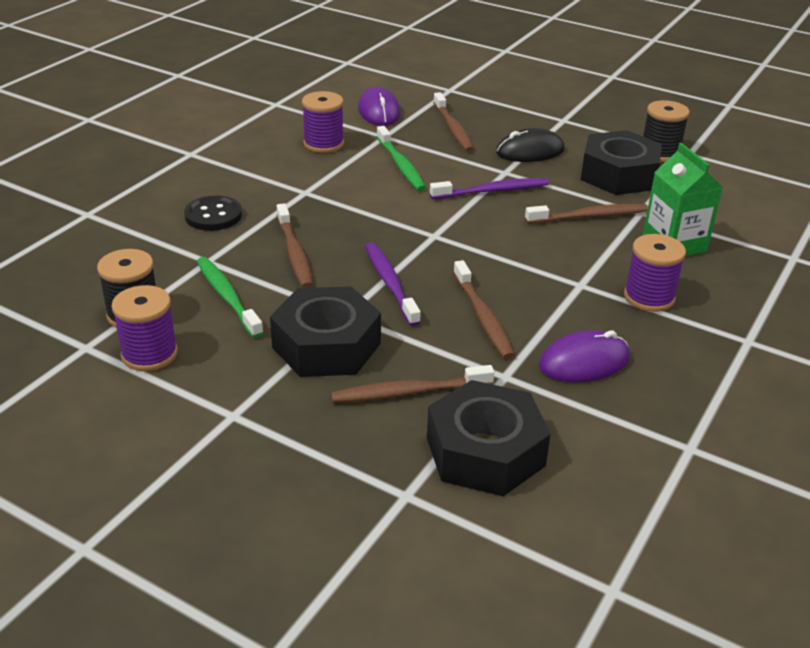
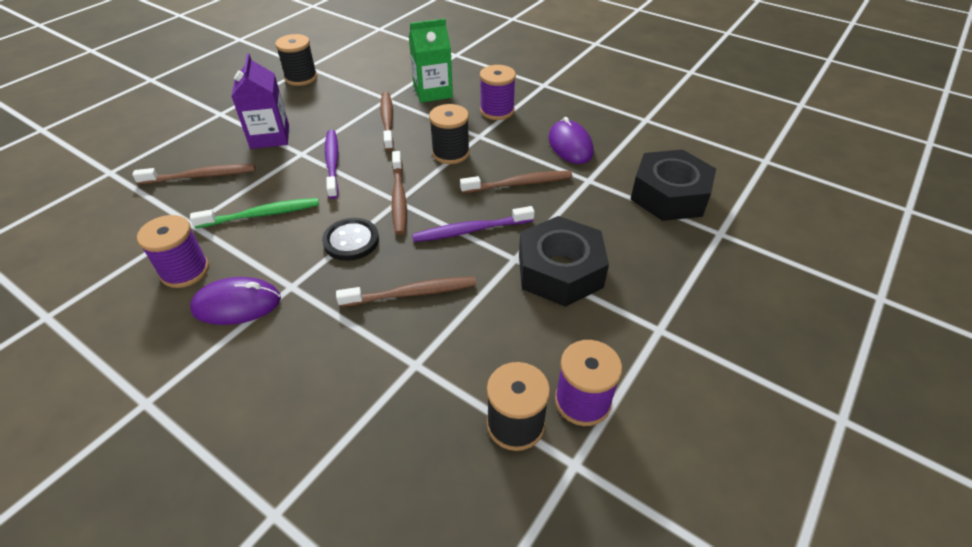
camera: 85 degrees left, 10 degrees up
(213, 215) = (319, 366): black button -> black button (351, 241)
(227, 297) = (485, 343): green toothbrush -> none
(379, 111) = (129, 225): purple mouse -> purple mouse (237, 304)
(409, 392) = (614, 226): brown toothbrush -> brown toothbrush (399, 197)
(530, 151) = (270, 137): black mouse -> purple carton
(534, 264) = (450, 153): none -> black spool
(619, 175) = (328, 100): black nut -> none

